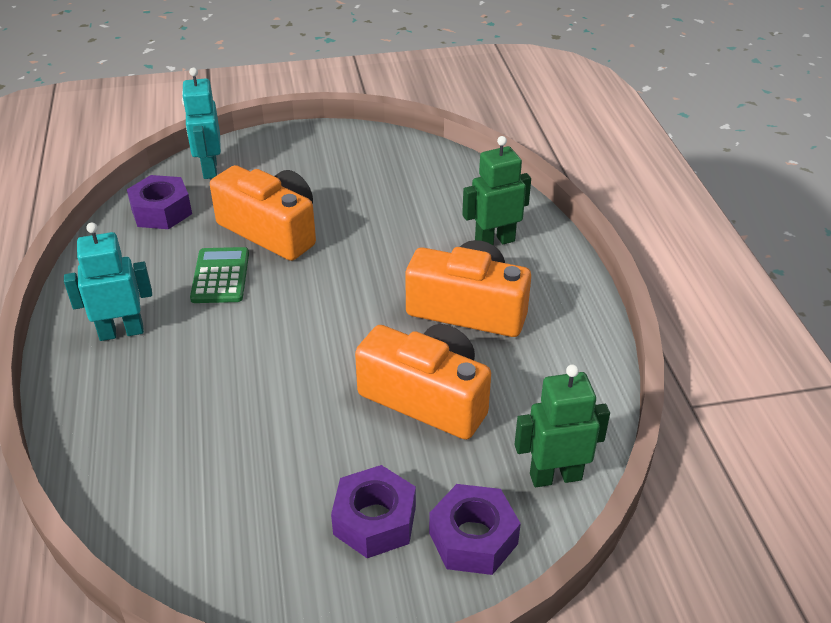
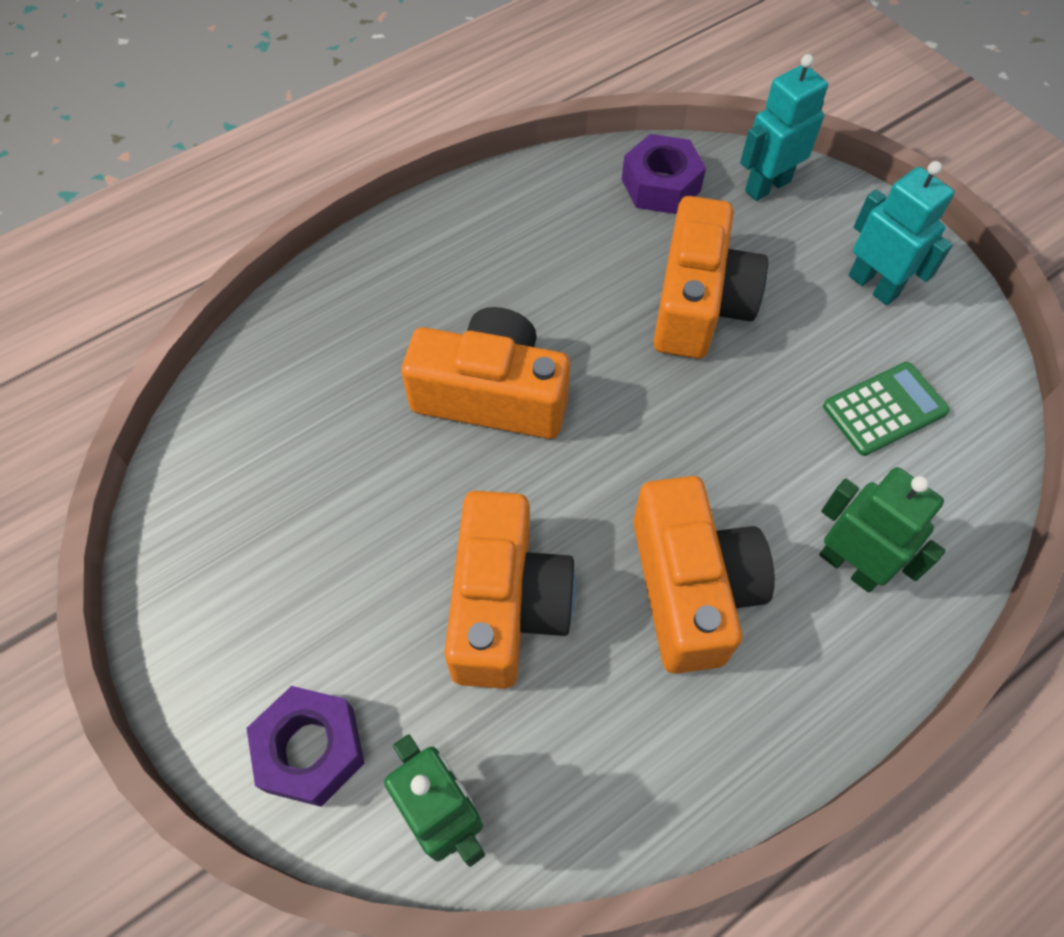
camera: 65 degrees right, 20 degrees up
(121, 332) = (455, 257): turquoise robot -> turquoise robot (873, 285)
(220, 276) = (589, 296): green calculator -> green calculator (884, 409)
(260, 351) = (492, 395): none -> orange camera
(375, 520) = (298, 630): purple nut -> none

